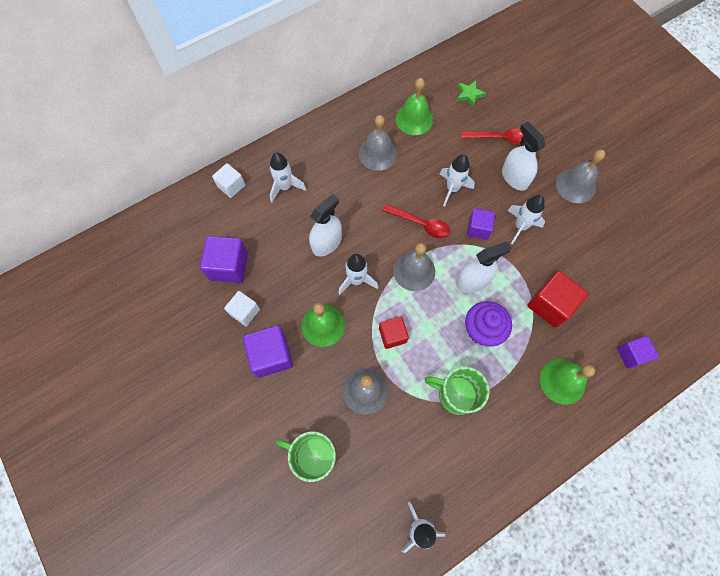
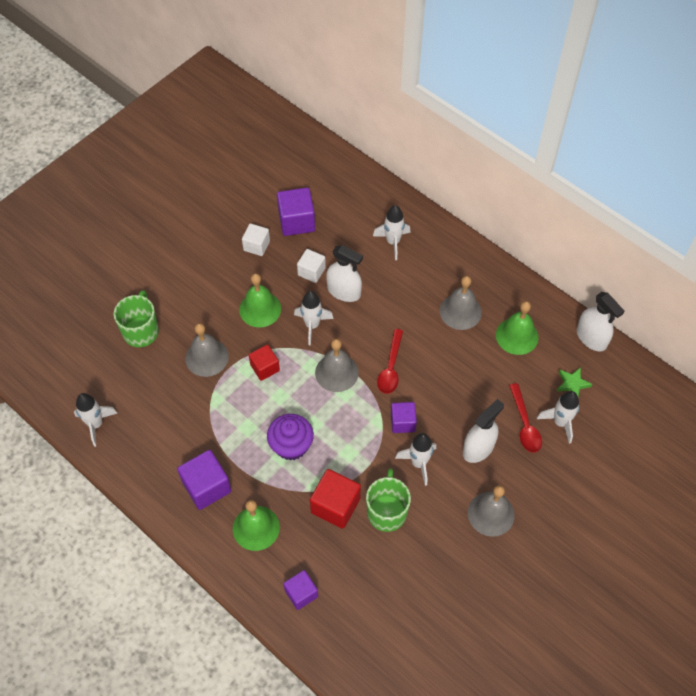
camera: 75 degrees right, 10 degrees down
(231, 186) = (379, 199): white cube -> white cube (311, 271)
(271, 355) = (221, 277): purple cube -> purple cube (206, 487)
(452, 189) = (442, 389): white rocket -> white rocket (560, 422)
(456, 394) = (220, 433): green mug -> green mug (387, 512)
(473, 281) = (341, 427): white spray bottle -> white spray bottle (591, 338)

